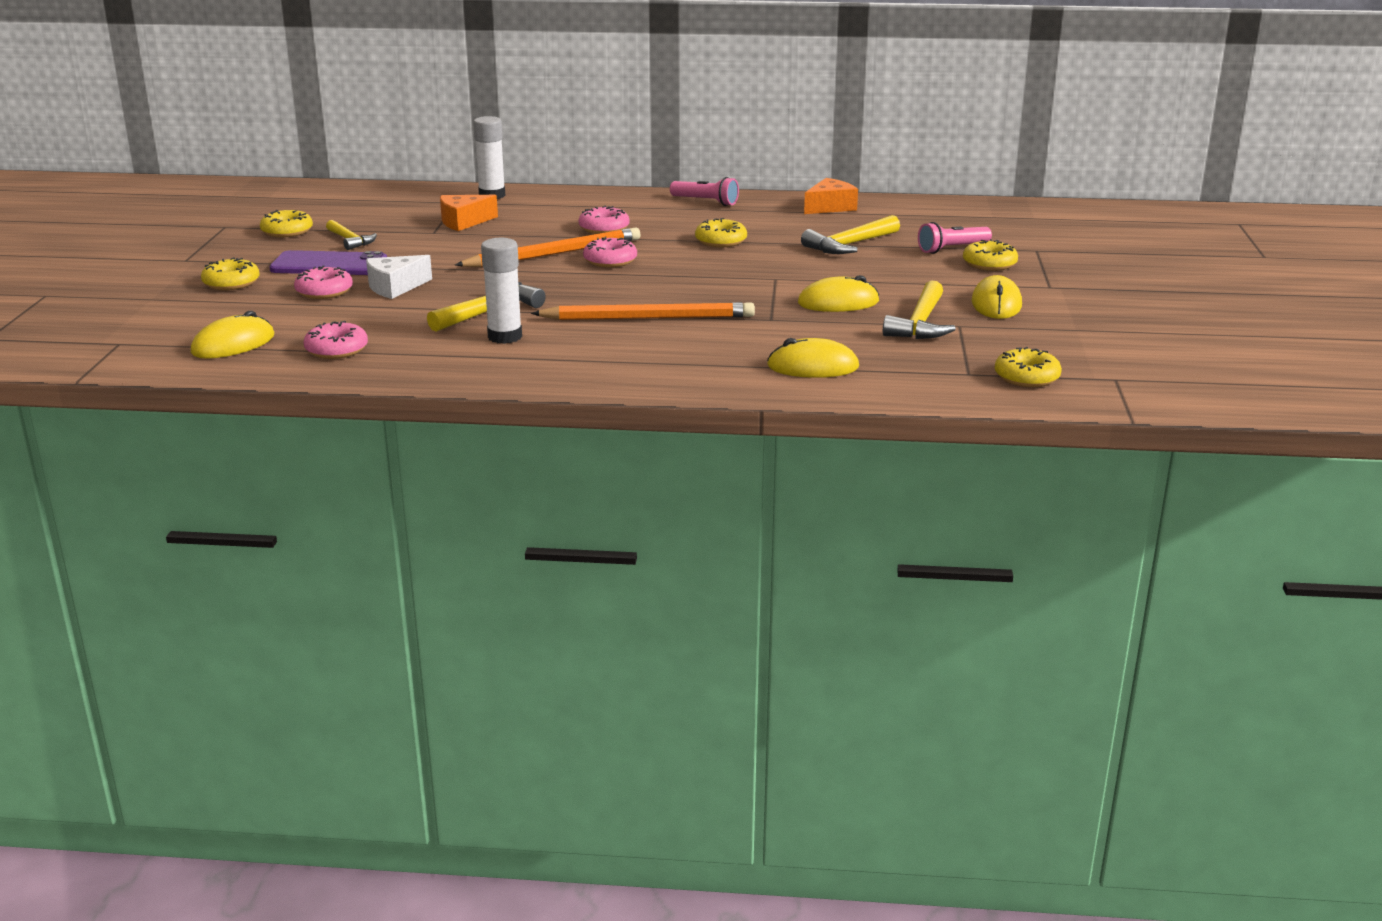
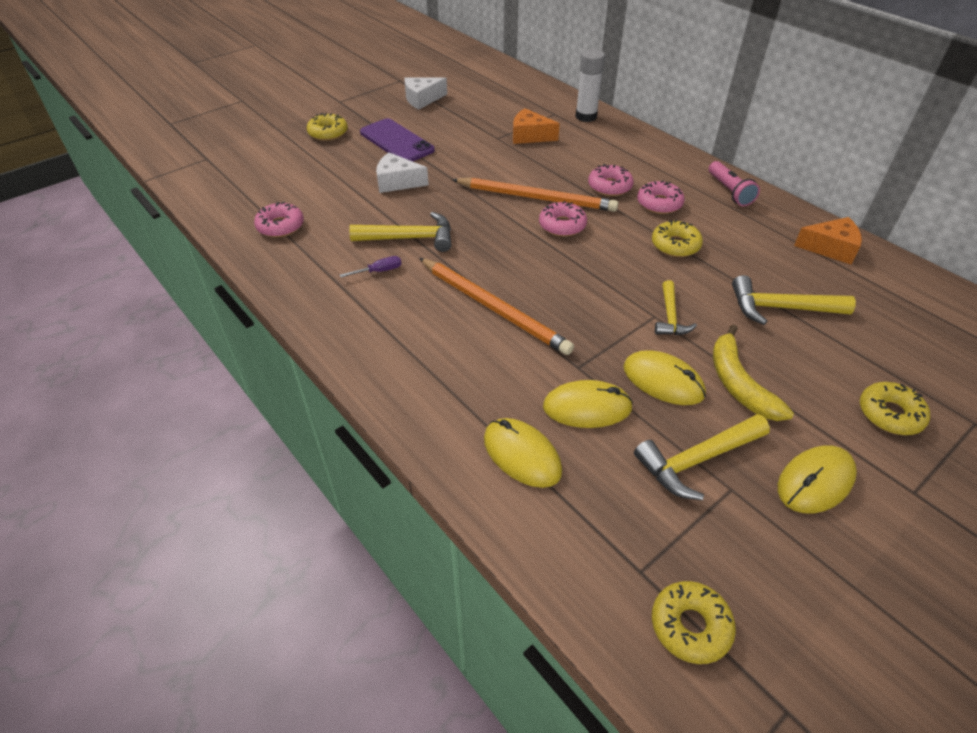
camera: 45 degrees right, 20 degrees up
(233, 344) = (246, 190): yellow mouse -> yellow mouse (587, 407)
(287, 231) = (422, 99): yellow donut -> white cheese
(324, 291) = (357, 166): pink donut -> pink donut (659, 204)
(350, 240) = (441, 124): yellow hammer -> yellow hammer (670, 317)
(505, 337) = (379, 271): white glue stick -> purple screwdriver
(885, 285) = (738, 383): none -> yellow banana
(952, 249) = (878, 369): pink flashlight -> none

